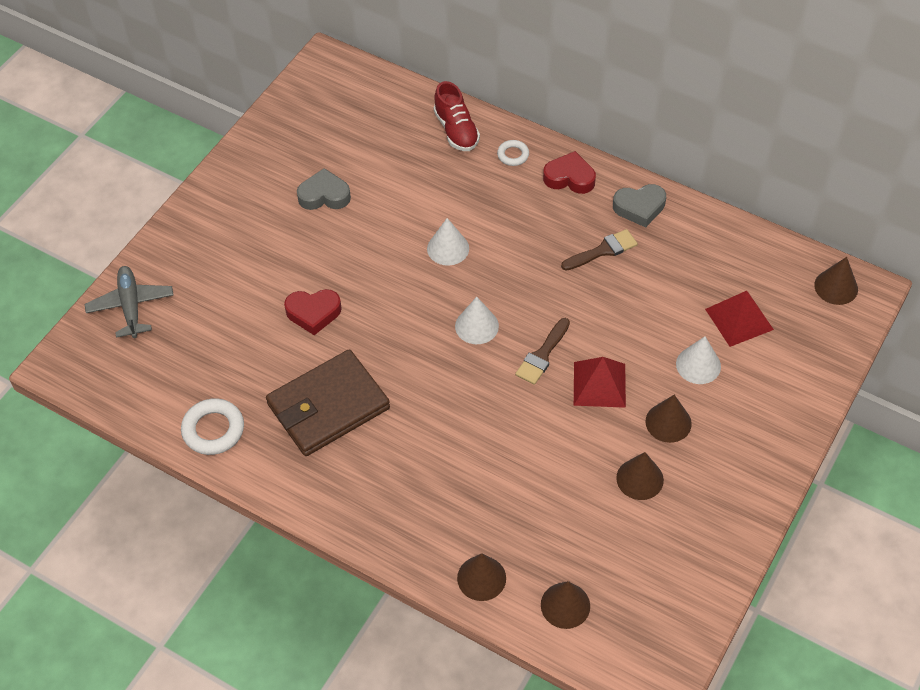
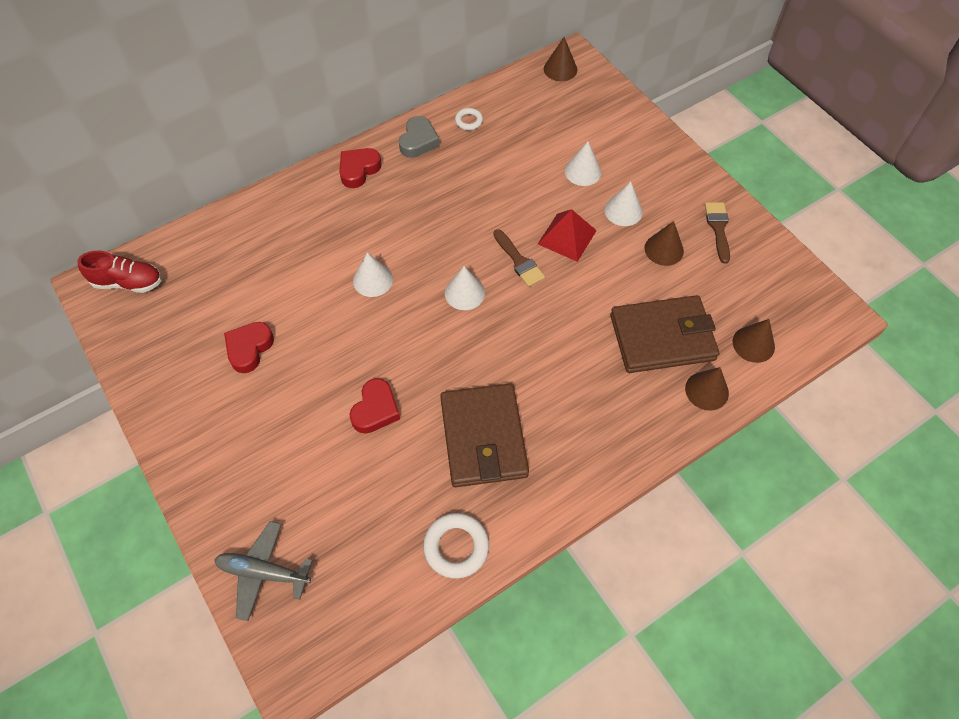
camera: 65 degrees left, 5 degrees up
(324, 195) = (249, 349): grey heart -> red heart
(456, 130) = (252, 222): red shoe -> red shoe (128, 282)
(513, 155) = (308, 196): white ring -> white ring (469, 121)
(524, 515) = (662, 337): none -> brown wallet
(603, 250) = (444, 180): brown brush -> brown brush (718, 228)
(668, 422) = (623, 211): brown cone -> white cone
(739, 319) = (556, 131): red pyramid -> none

